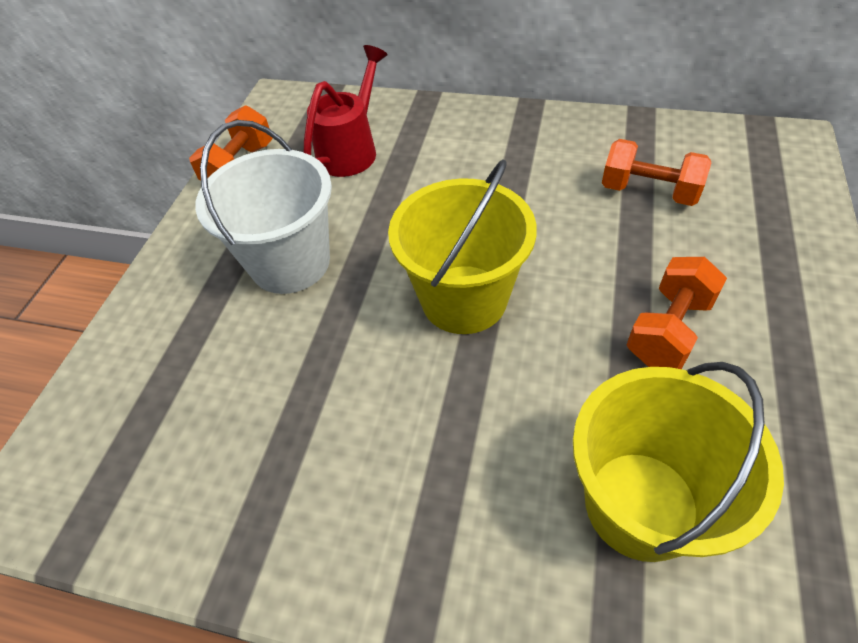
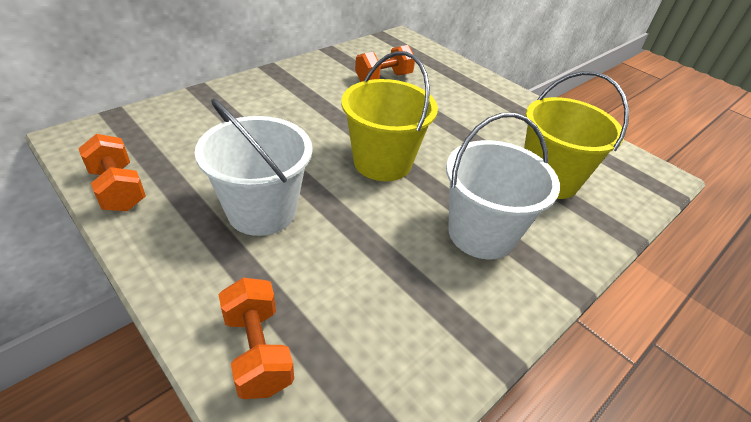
camera: 65 degrees left, 10 degrees down
(351, 150) = (195, 136): red watering can -> none
(425, 472) = (481, 233): none -> white bucket
(668, 330) = (468, 121): orange dumbbell -> orange dumbbell (258, 351)

